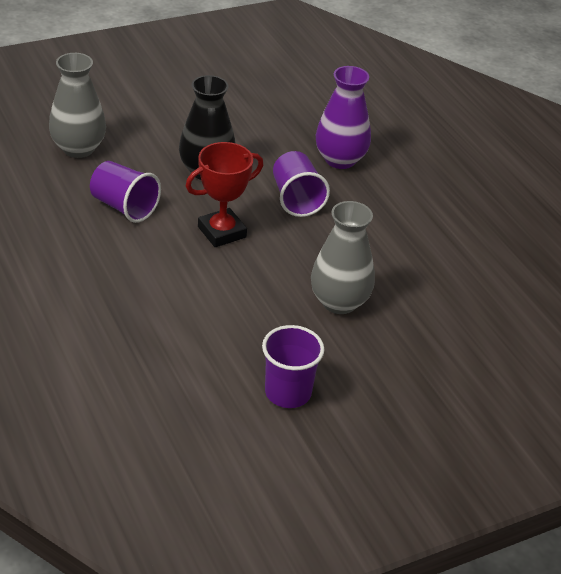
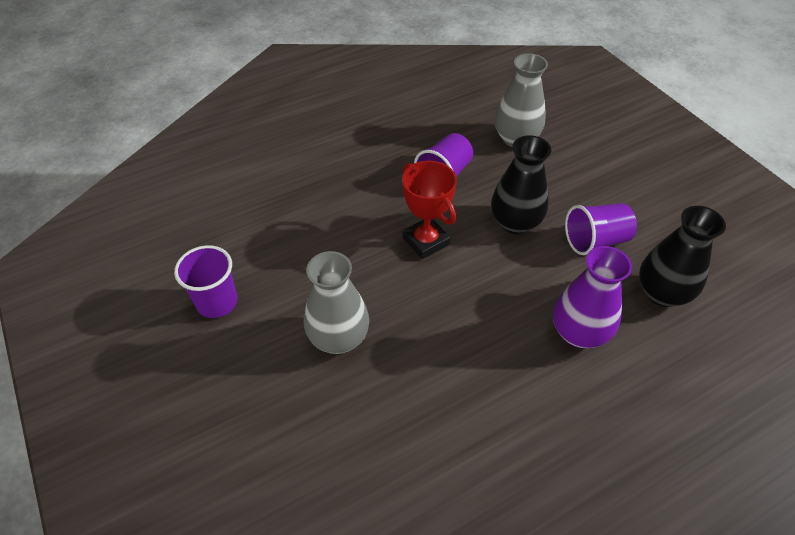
camera: 90 degrees right, 10 degrees up
(296, 199) = (493, 296): purple cup -> purple cup (595, 240)
(302, 109) = (661, 293): none -> black vase

